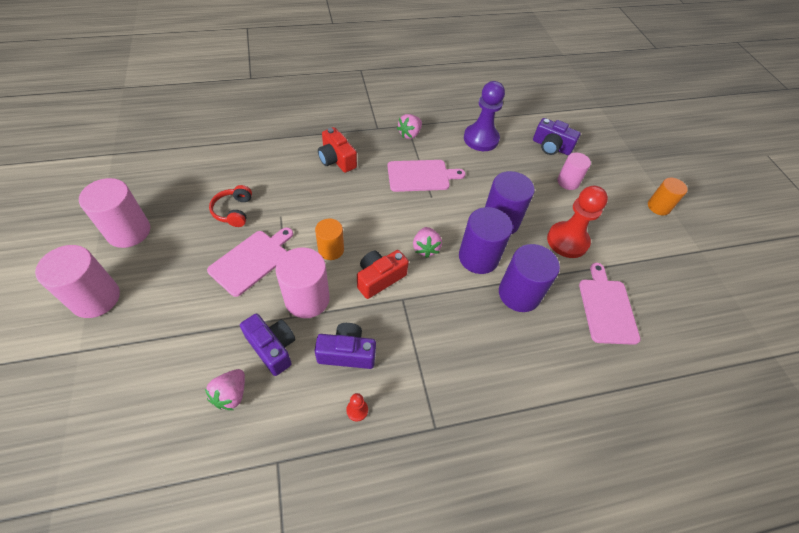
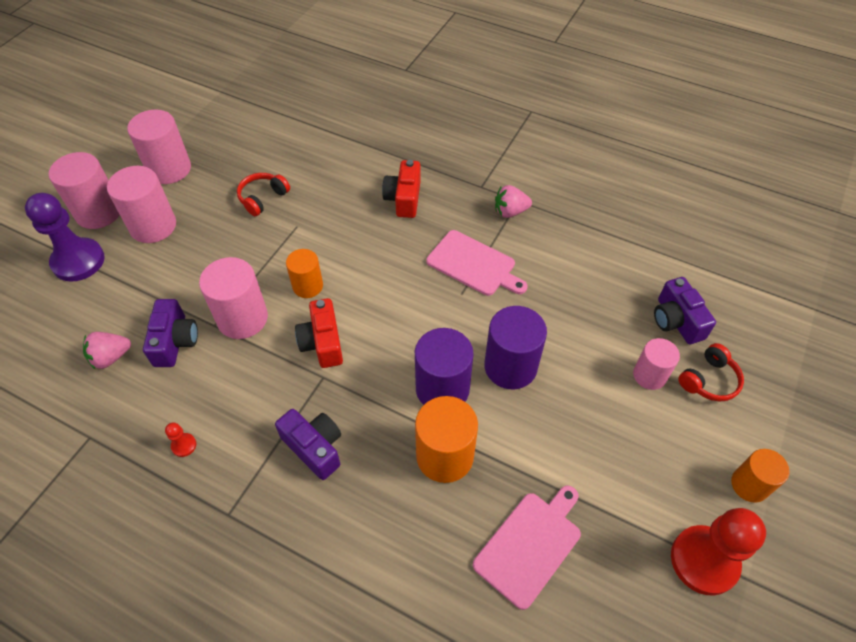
camera: 45 degrees right, 0 degrees up
(161, 280) = (153, 226): none -> pink cylinder
(251, 261) = (233, 253): pink cutting board -> none
(347, 353) = (226, 390): purple camera -> purple camera (314, 447)
(379, 278) = (322, 342): red camera -> red camera turned 105 degrees counterclockwise
(425, 248) = (397, 343): pink strawberry -> none
(481, 139) = (591, 261): purple pawn -> purple pawn (78, 261)
(519, 294) = (444, 456): purple cylinder -> orange cylinder
(567, 241) = (567, 440): red pawn -> red pawn (704, 561)
(594, 168) = (709, 380): none -> red headphones

